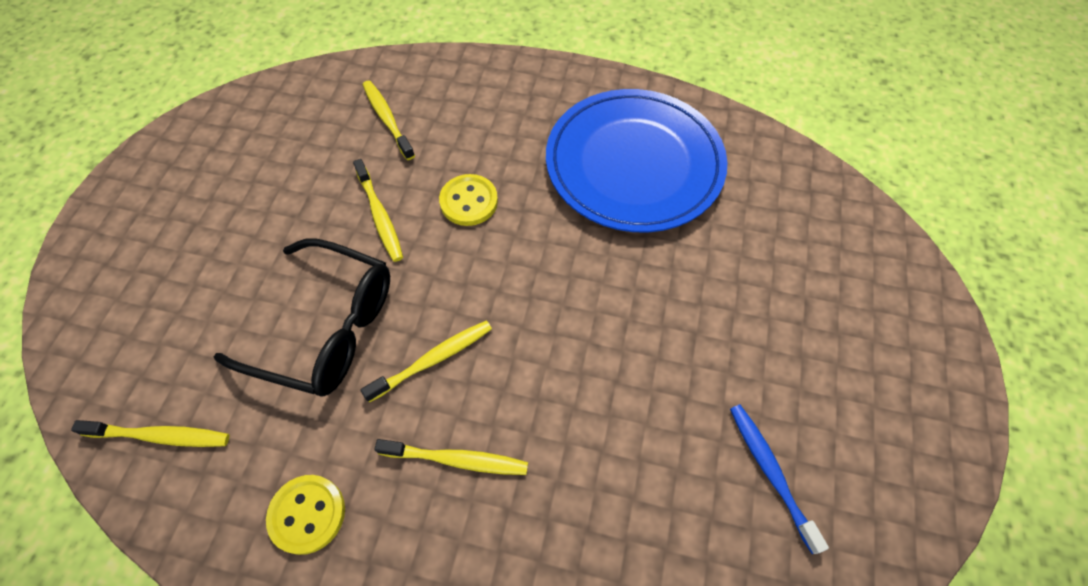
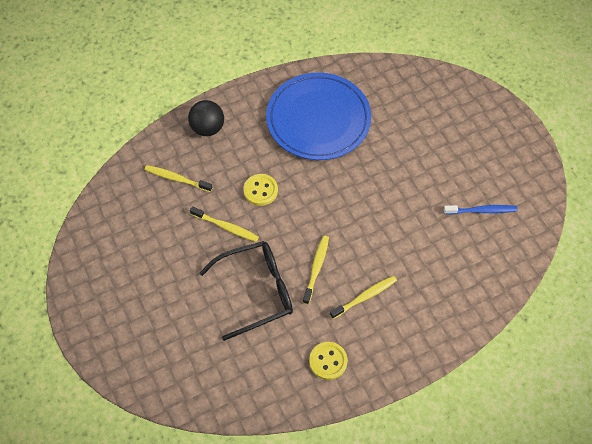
camera: 40 degrees left, 0 degrees up
(160, 436) = (234, 385): yellow toothbrush -> none
(484, 87) = (207, 128): none -> black ball
(770, 472) = (481, 210): blue toothbrush -> blue toothbrush turned 150 degrees clockwise

